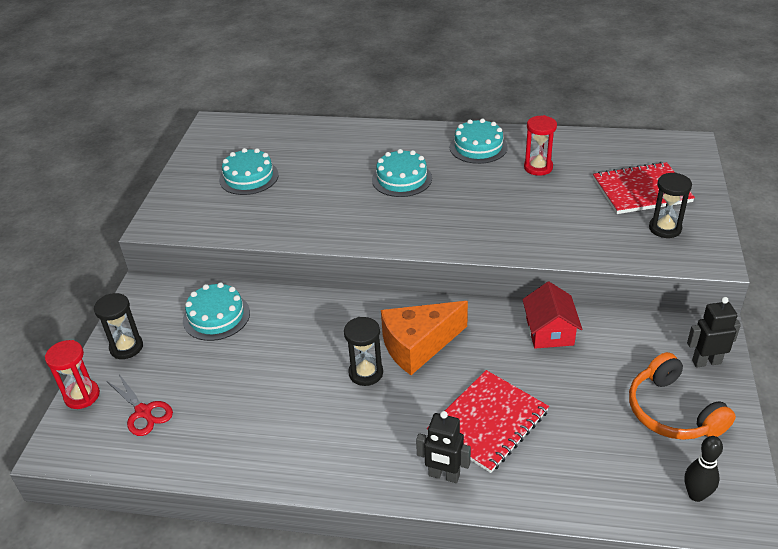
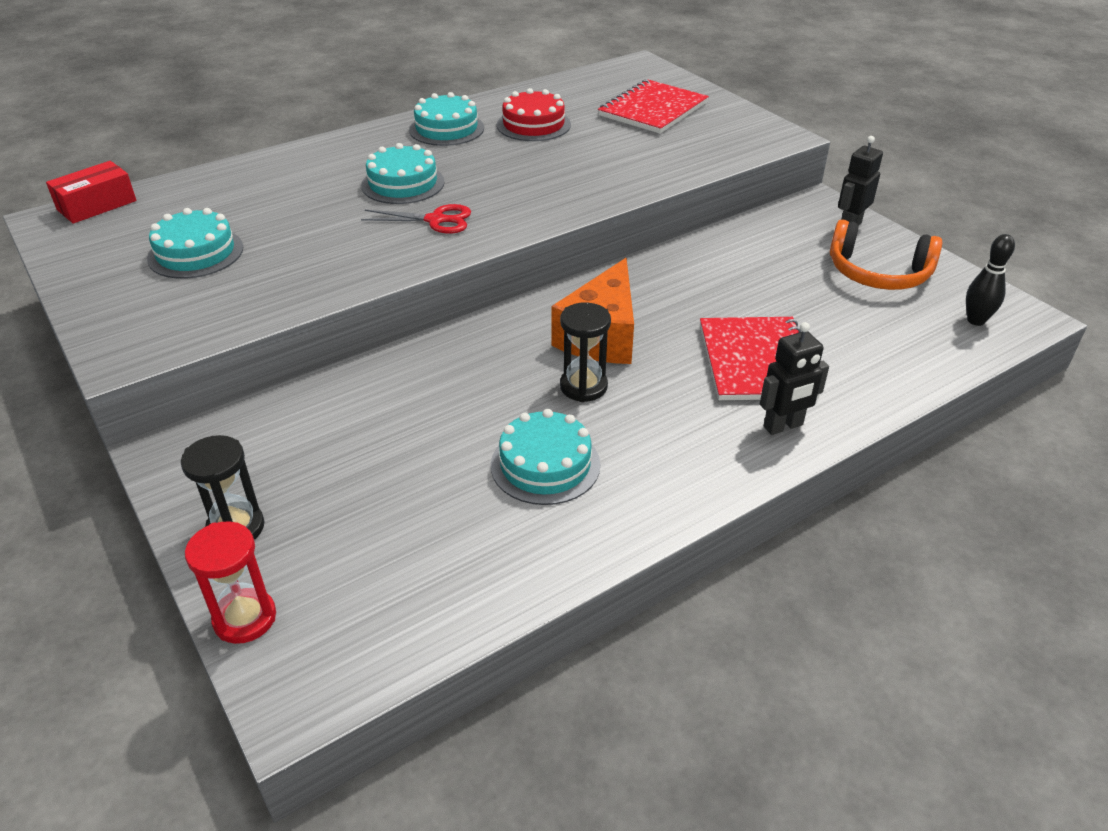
camera: 45 degrees left, 0 degrees up
(143, 412) = (367, 579): red scissors -> red scissors (436, 220)
(216, 316) = (322, 429): turquoise cake -> turquoise cake (545, 464)
(241, 123) = (97, 205): none -> red box
(538, 167) = (533, 125): red hourglass -> red cake
(549, 331) = (702, 264): red house -> none
(665, 228) = (714, 129): black hourglass -> none

